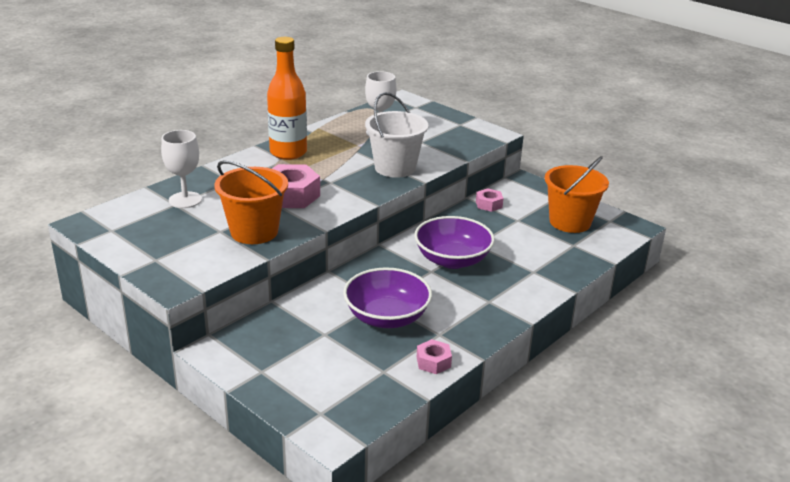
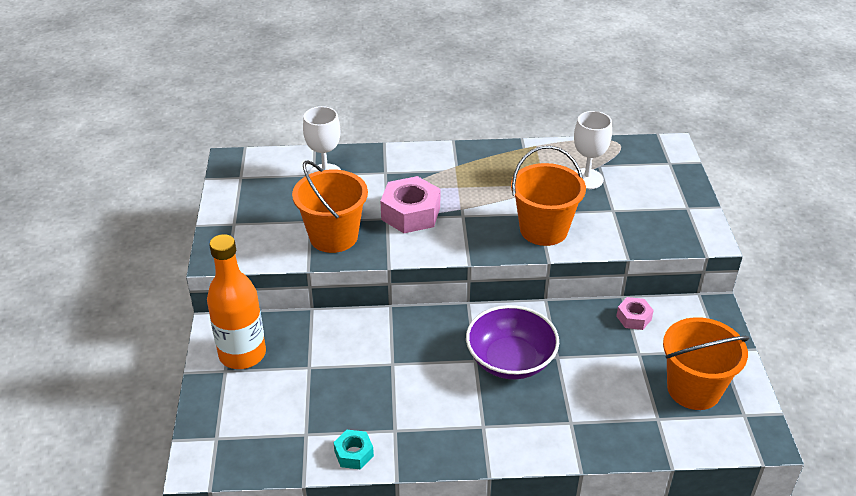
camera: 45 degrees right, 10 degrees up
(288, 153) = (470, 163): orange bottle -> orange bottle (242, 354)
(387, 317) = (375, 383): purple bowl -> none
(395, 168) = (543, 230): white bucket -> orange bucket
(433, 362) = (354, 454): pink nut -> turquoise nut

